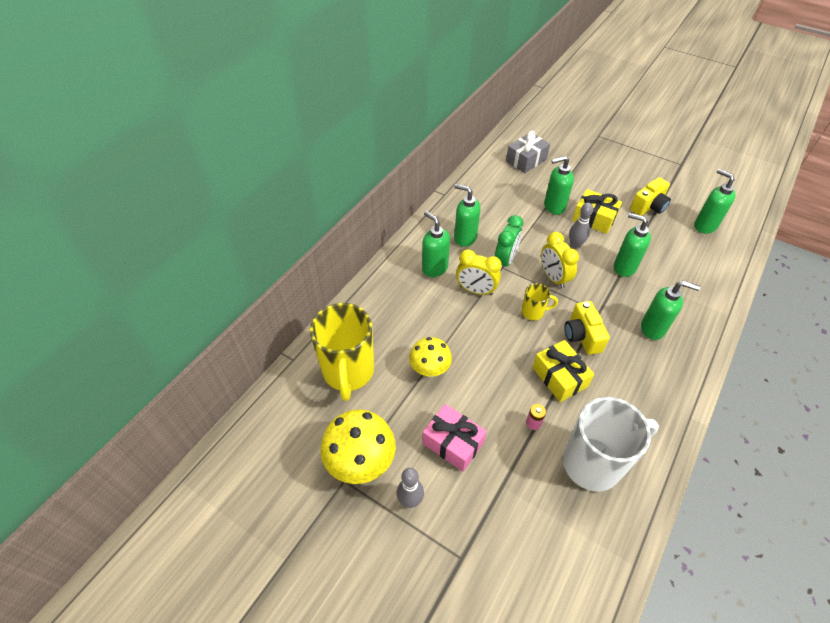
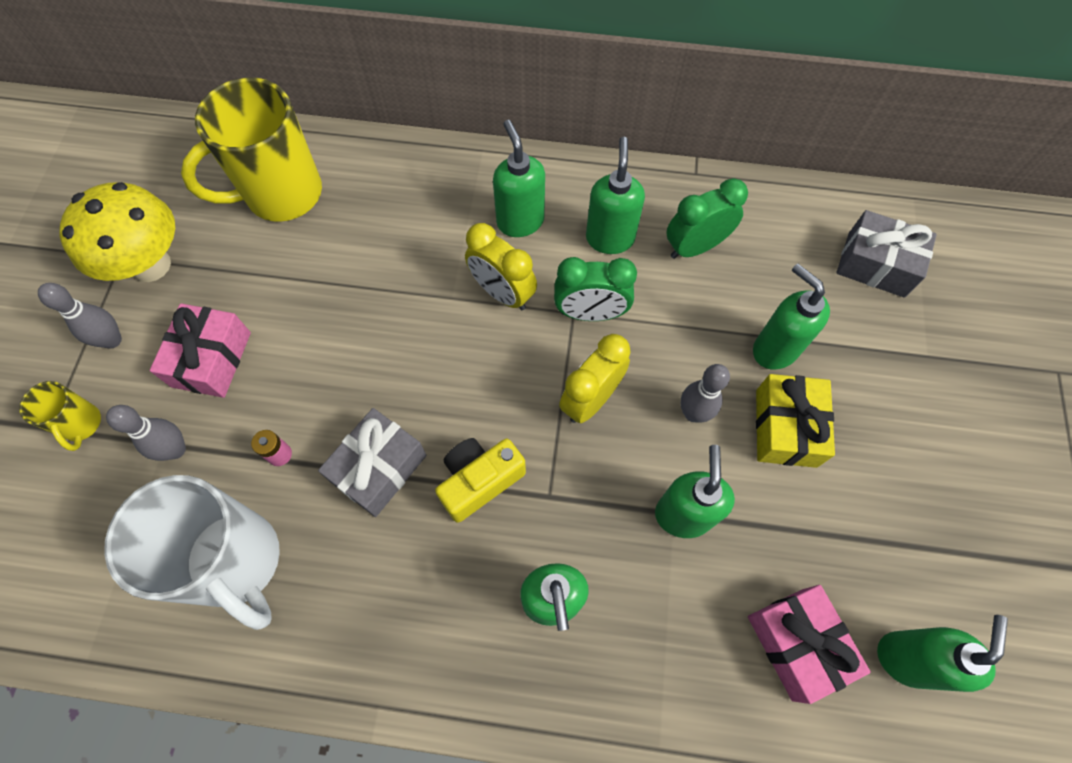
camera: 65 degrees right, 15 degrees up
(430, 369) = (323, 287): yellow mushroom -> none
(434, 268) = (520, 221): green soap dispenser -> green soap dispenser turned 45 degrees counterclockwise
(476, 290) = (502, 293): yellow clock -> yellow clock turned 45 degrees counterclockwise
(486, 210) = (695, 247): none -> green clock
(509, 479) = (176, 450): none -> grey bowling pin
(533, 312) = (496, 391): yellow mug -> yellow mug (82, 424)
(559, 377) = (379, 468): yellow gift -> grey gift
(648, 207) = (890, 525): yellow camera -> none
(692, 254) = (797, 643): none -> pink gift

